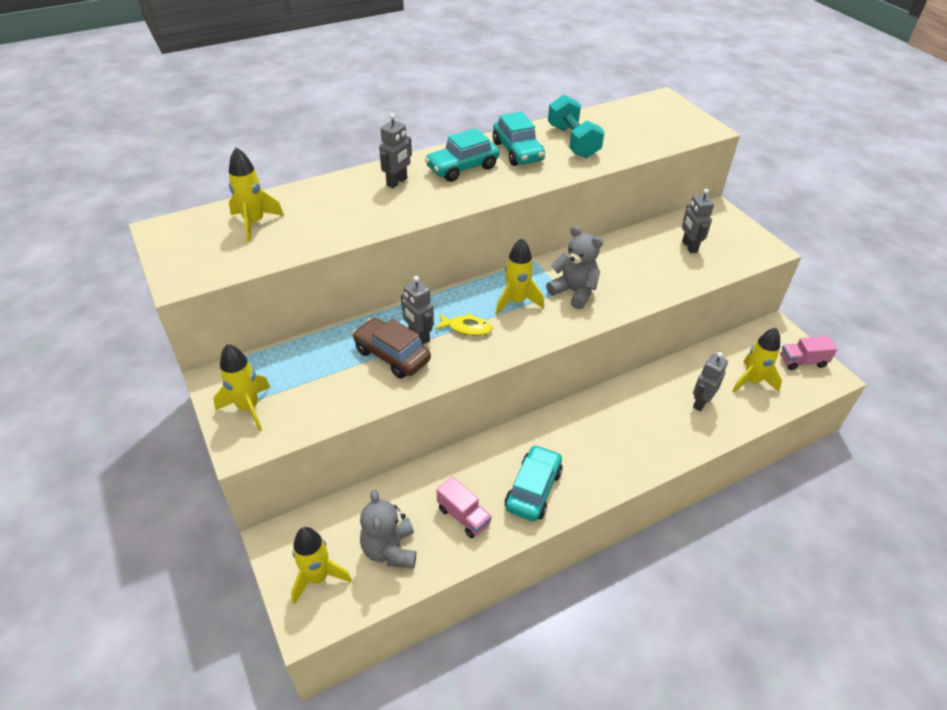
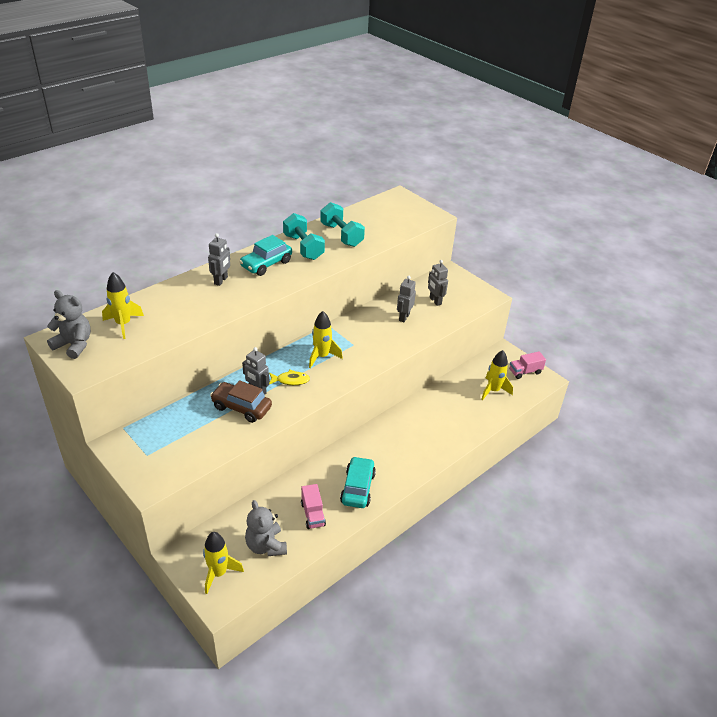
camera: 15 degrees left, 5 degrees down
(248, 408) = (146, 460): yellow rocket -> none
(463, 516) = (313, 514): pink truck -> pink truck turned 45 degrees clockwise
(517, 152) = (303, 247): turquoise car -> turquoise dumbbell
(574, 292) = (361, 344): grey teddy bear -> grey teddy bear (74, 345)
(700, 402) = (461, 410): grey robot -> grey robot (404, 317)

